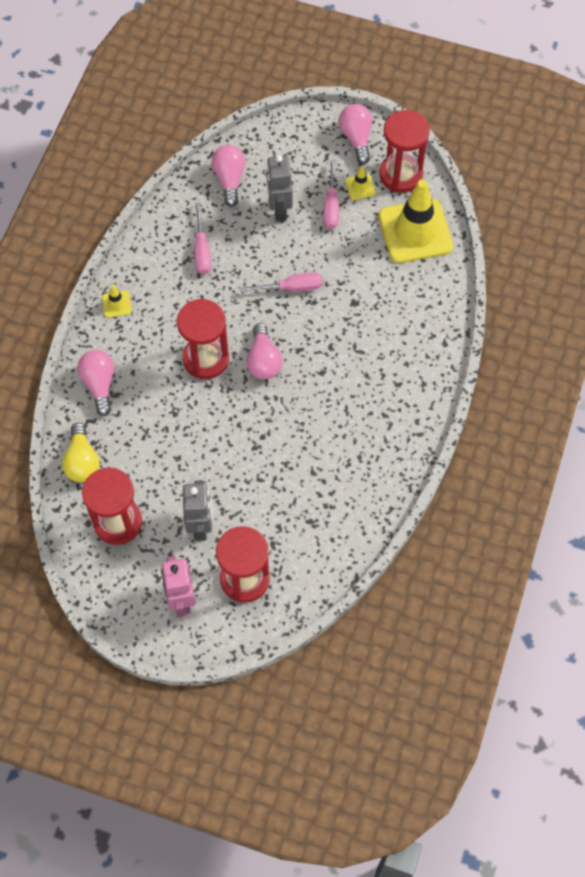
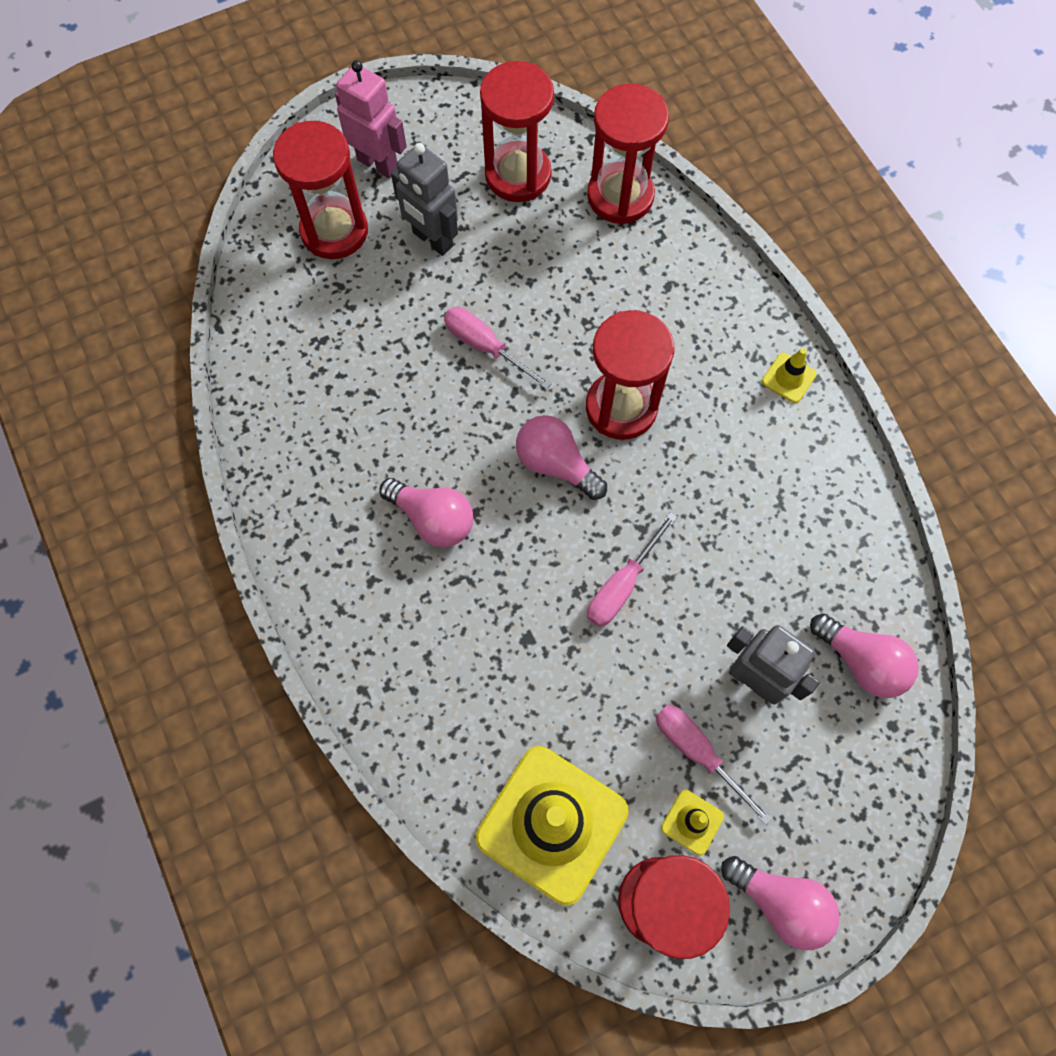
camera: 135 degrees right, 5 degrees up
(82, 461) = (620, 196): yellow light bulb -> red hourglass
(99, 384) = (697, 280): pink light bulb -> pink light bulb (433, 519)
(202, 250) = (778, 531): pink screwdriver -> pink screwdriver (485, 347)

